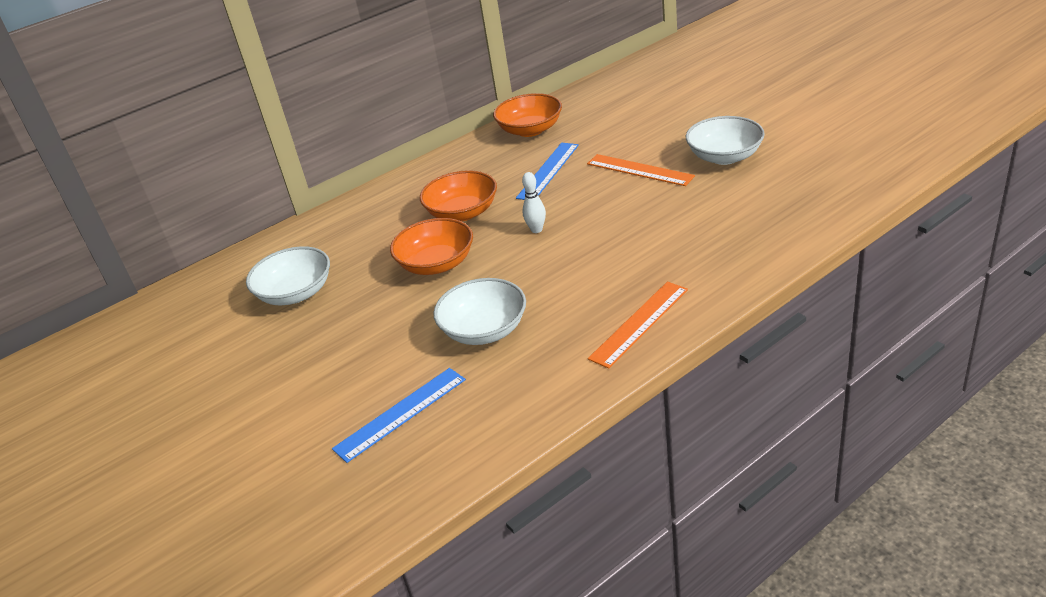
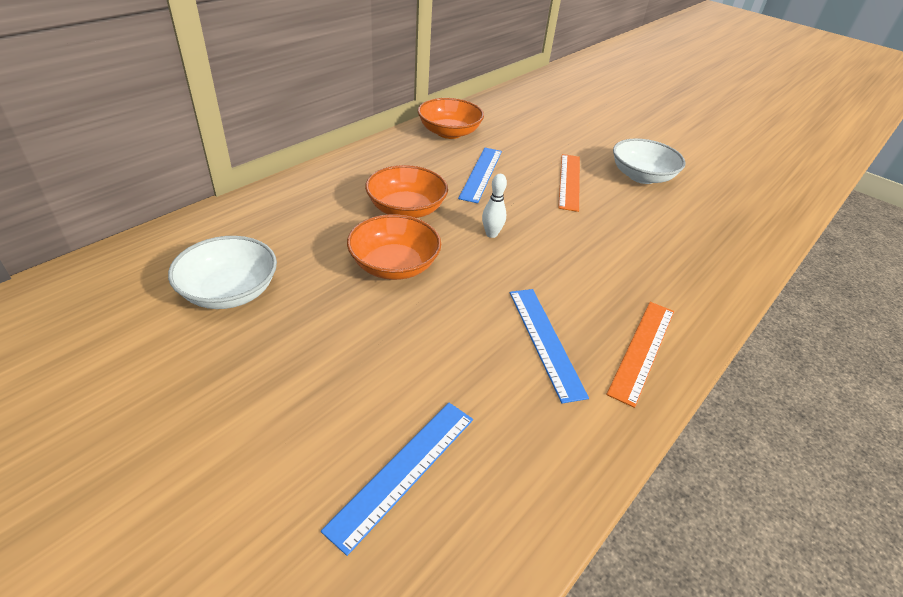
camera: 20 degrees left, 5 degrees up
(484, 330) = (474, 351): white bowl -> none
(551, 319) = (545, 341): none -> blue ruler
(639, 170) = (569, 181): orange ruler -> orange ruler turned 75 degrees clockwise

